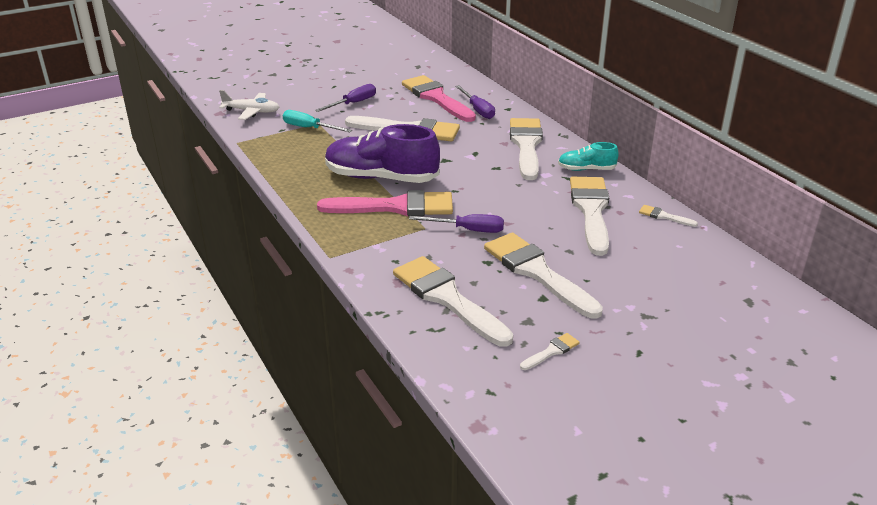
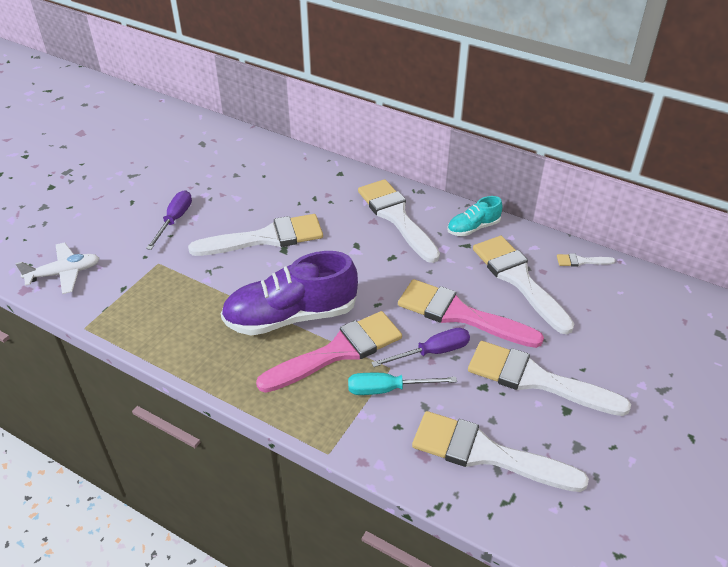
camera: 30 degrees left, 10 degrees up
(309, 128) = (154, 274): turquoise screwdriver -> turquoise screwdriver (388, 389)
(436, 98) = (258, 182): pink brush -> pink brush (460, 314)
(477, 110) = (312, 185): purple screwdriver -> none
(551, 351) = (626, 474): white brush -> none

